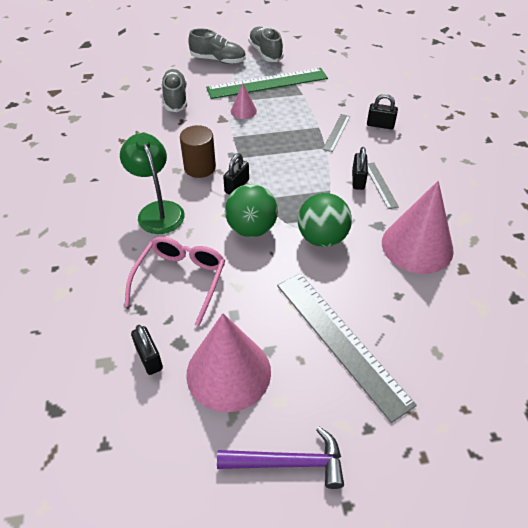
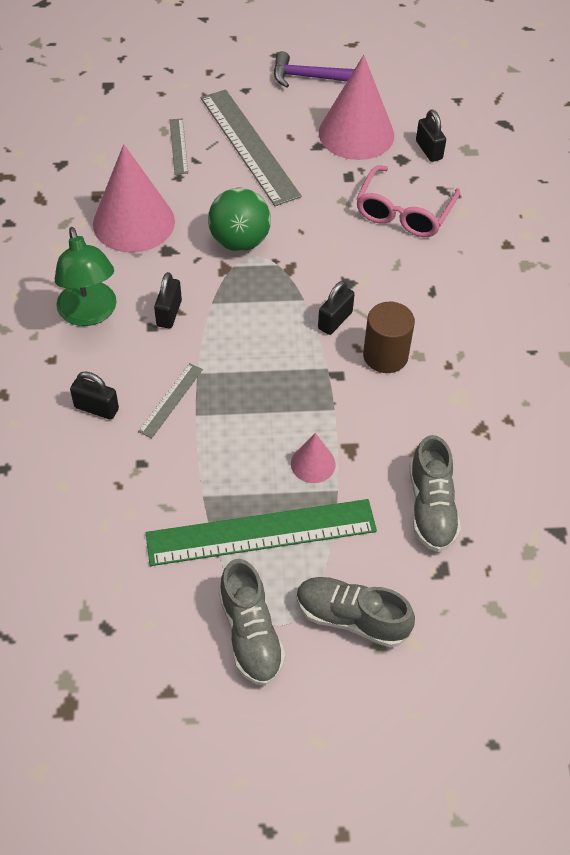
camera: 175 degrees left, 5 degrees up
(157, 210) = (438, 295): green lamp -> green lamp (90, 314)
(251, 229) = (321, 261): green ball -> none
(380, 185) = (142, 303): grey ruler -> grey ruler (178, 146)

